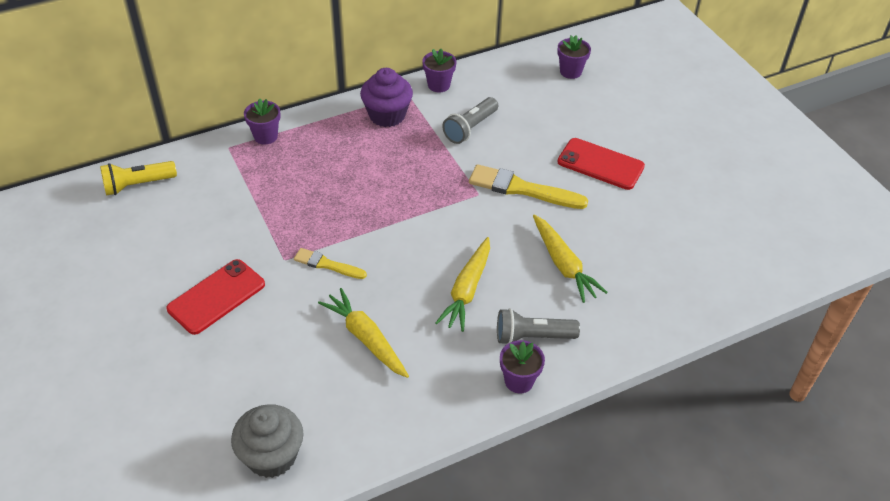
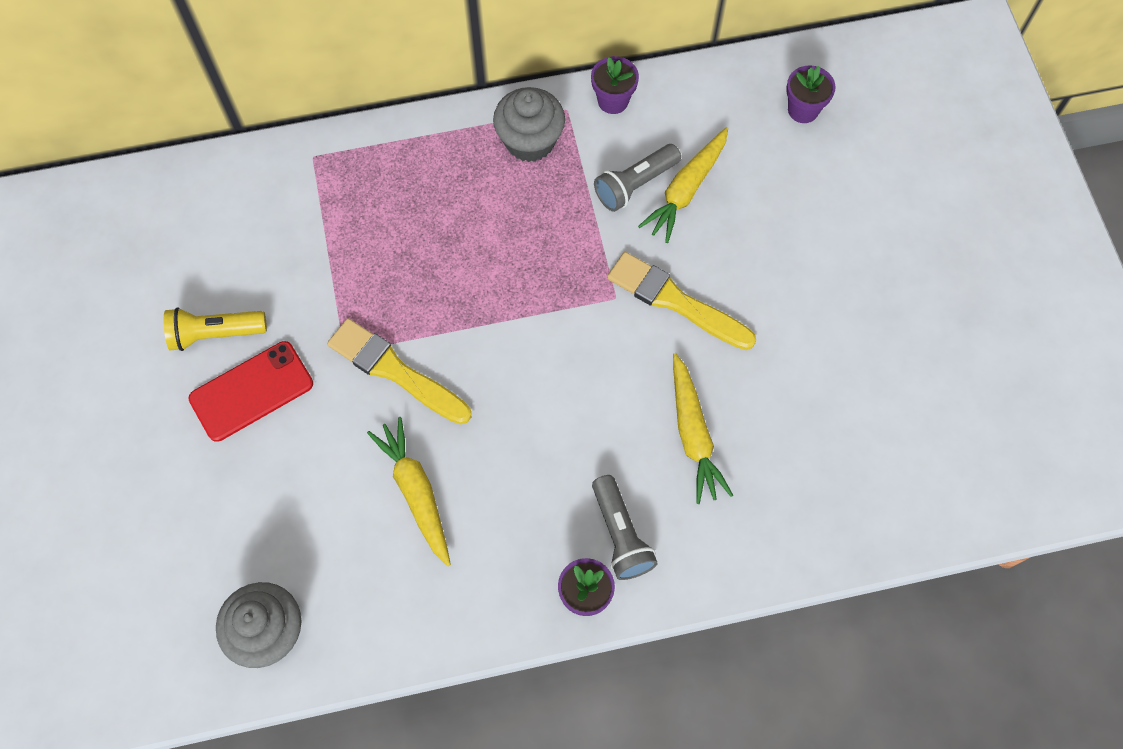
camera: 15 degrees right, 20 degrees up
(137, 185) = (189, 197): yellow flashlight -> yellow flashlight (215, 333)
(265, 136) = (363, 147): purple flower pot -> none
(327, 264) = (395, 371): yellow brush -> yellow brush, size x1.70
(387, 115) = (530, 141): purple cupcake -> grey cupcake
(467, 290) = (558, 447): yellow carrot -> yellow carrot (686, 190)
(532, 336) = (620, 535): grey flashlight -> grey flashlight turned 120 degrees counterclockwise
(600, 164) = (793, 281): red phone -> none

